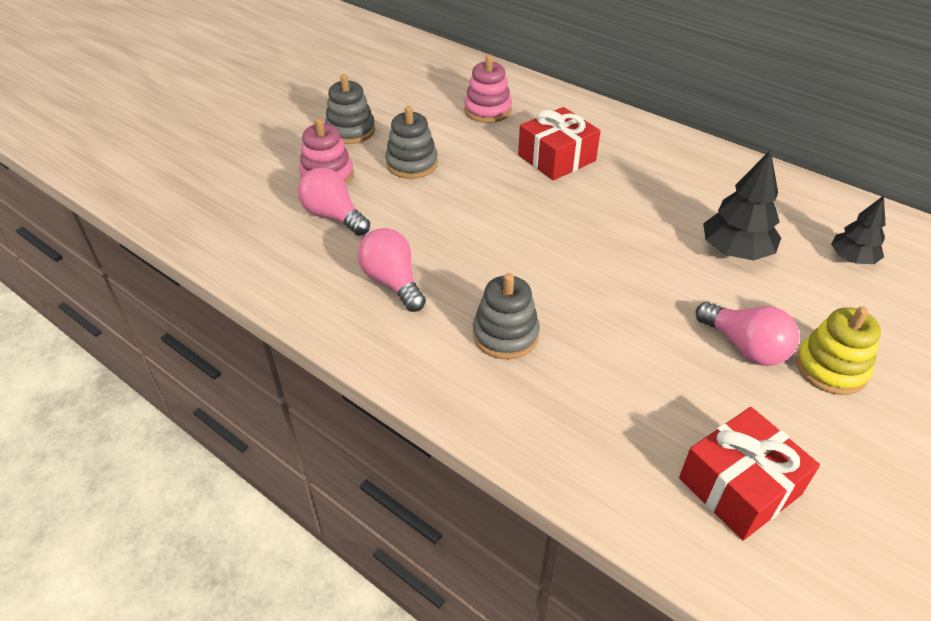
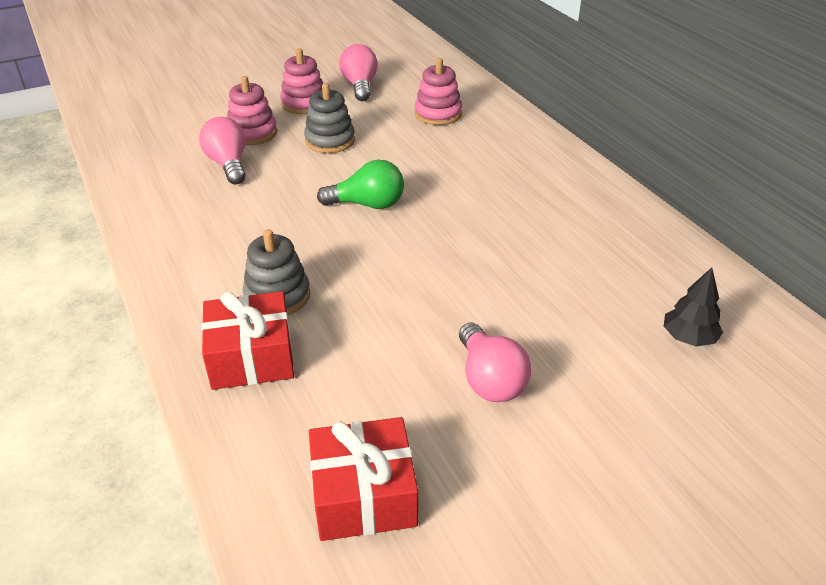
camera: 25 degrees right, 5 degrees down
(350, 131) = (304, 103): grey stacking toy -> pink stacking toy
(392, 282) = (226, 227): pink light bulb -> pink light bulb (360, 86)
(505, 218) = (368, 204): none -> green light bulb
(556, 158) = (464, 167): red gift -> red gift (251, 357)
(735, 251) = (564, 294): black tree -> none
(831, 368) = (562, 429): yellow stacking toy -> none

